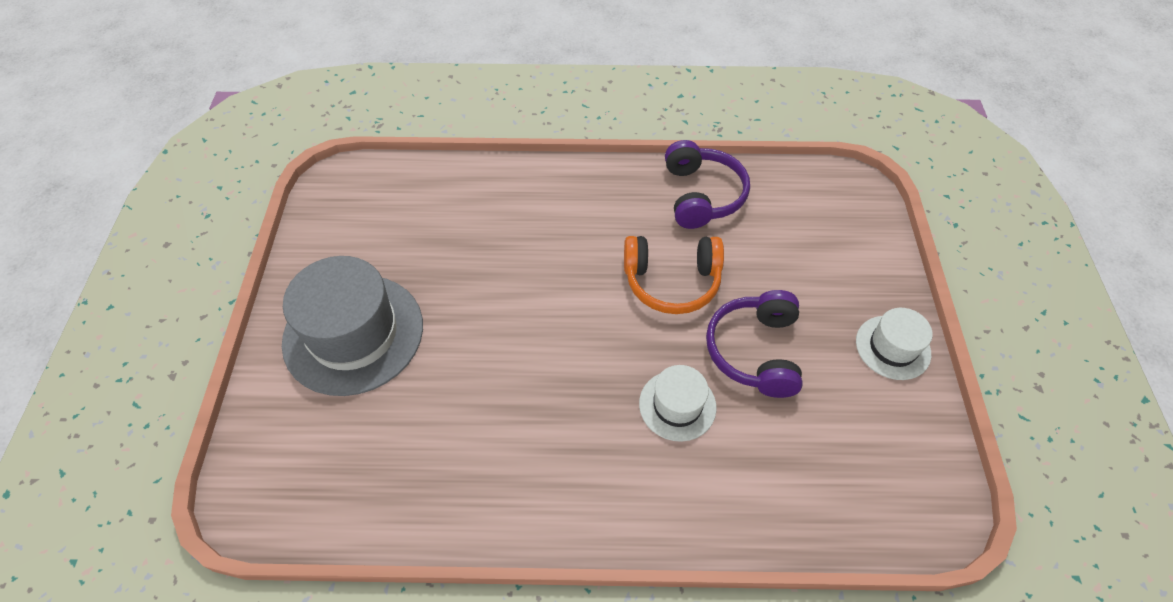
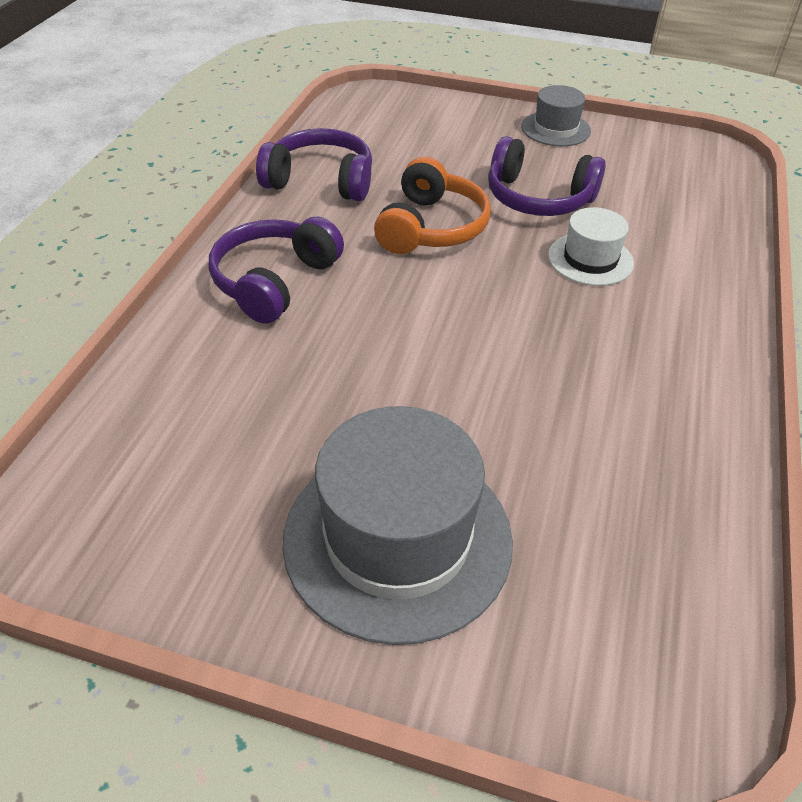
camera: 75 degrees left, 10 degrees down
(565, 206) = (274, 281): none -> purple headphones
(892, 347) = (555, 129): white hat -> grey hat

